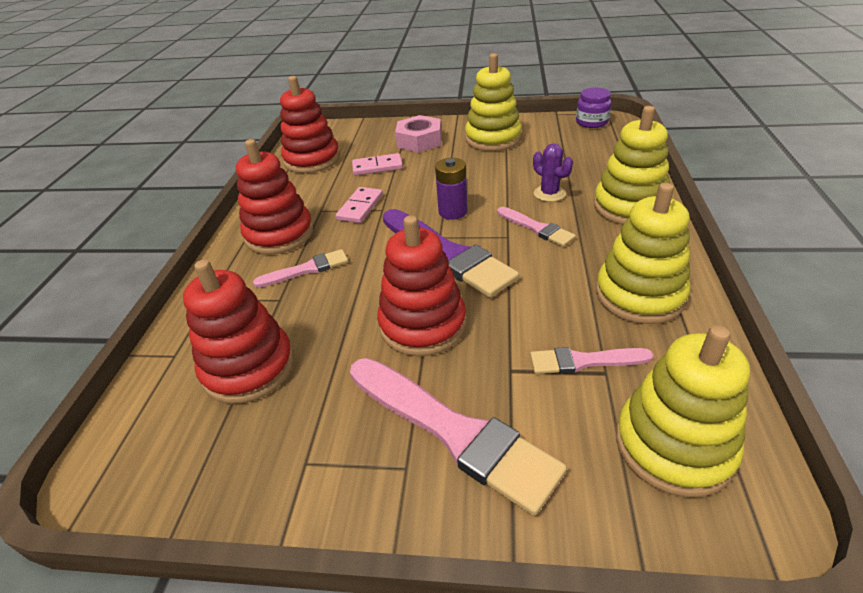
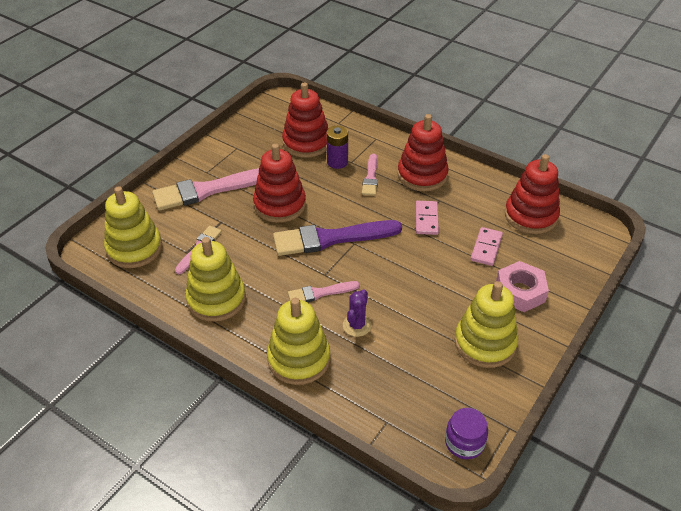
camera: 115 degrees right, 5 degrees up
(360, 207) = (426, 219): pink domino -> pink domino turned 45 degrees clockwise
(453, 212) = (379, 261): purple battery -> purple battery (337, 162)
(549, 194) = (357, 325): purple cactus -> purple cactus turned 60 degrees counterclockwise

